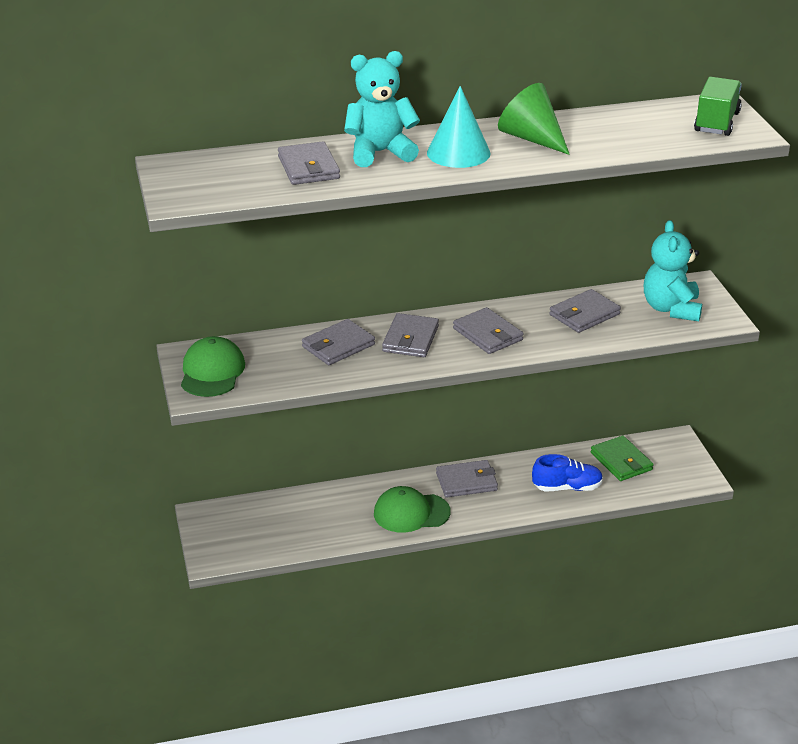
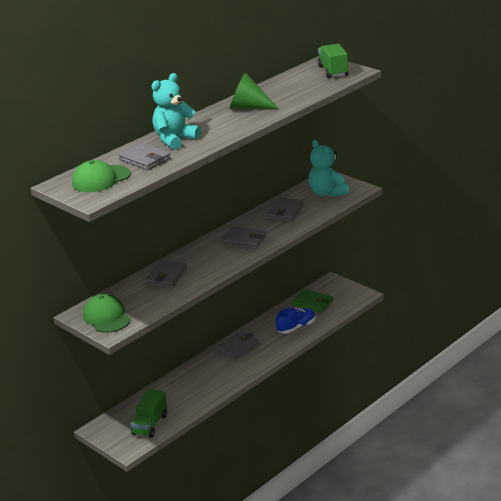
camera: 30 degrees left, 5 degrees down
(265, 539) = (150, 425): none -> green truck
(410, 339) = (203, 258): grey wallet -> none
(411, 513) = (222, 375): green cap -> green cap (101, 179)
(458, 153) = (218, 126): turquoise cone -> none

